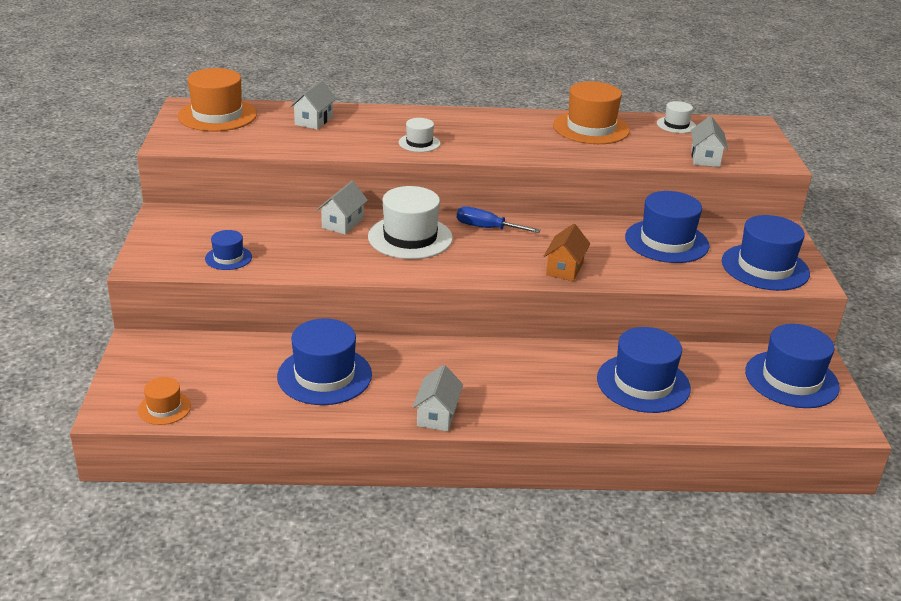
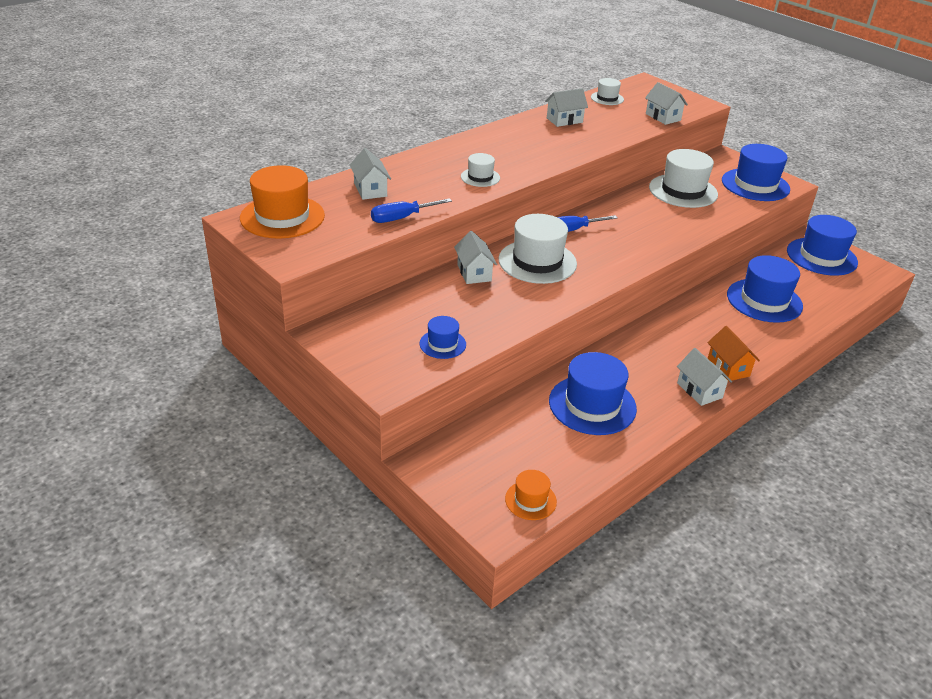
camera: 40 degrees left, 5 degrees up
(298, 147) = (401, 218): none -> blue screwdriver
(564, 269) = (663, 238): orange house -> orange house (728, 367)
(591, 128) = (564, 120): orange hat -> white house
(666, 241) = (683, 191): blue hat -> white hat

